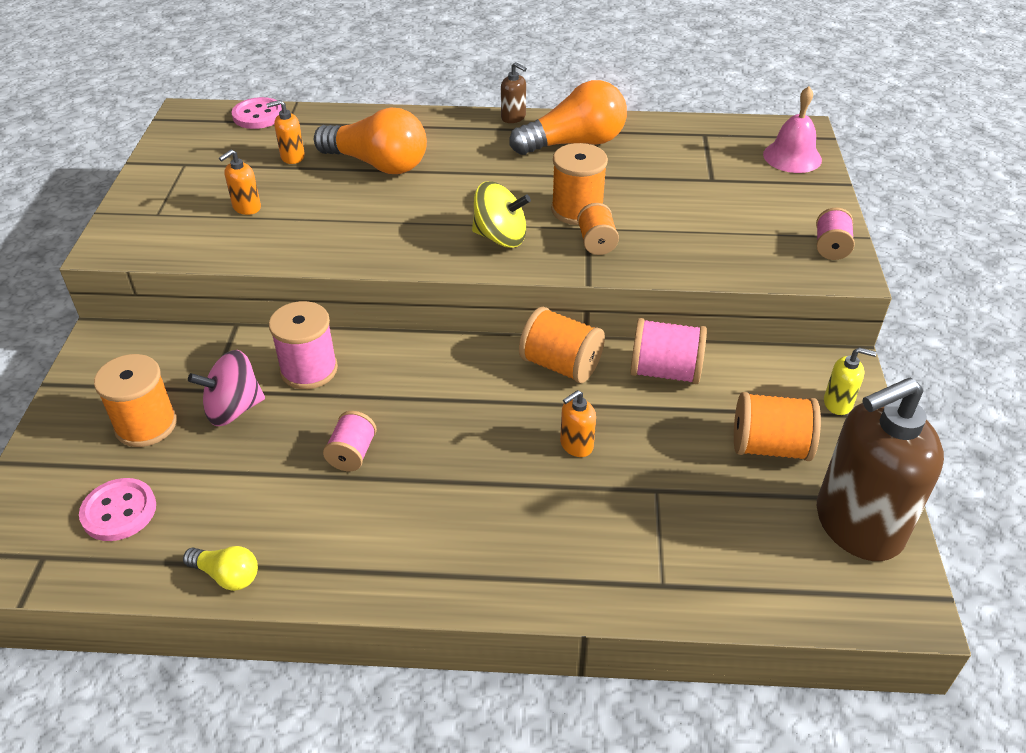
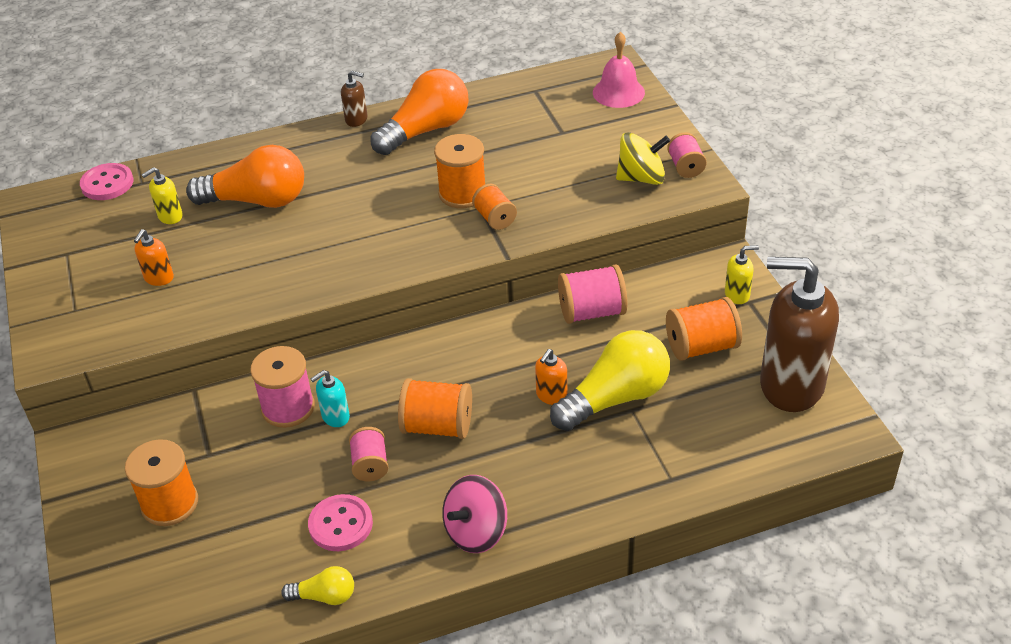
camera: 20 degrees left, 0 degrees up
(119, 511) = (195, 581): pink button -> pink button (340, 524)
(233, 409) = (241, 463): pink spinning top -> pink spinning top (476, 532)
(292, 157) = (170, 216): orange soap dispenser -> yellow soap dispenser
(347, 393) = (335, 417): none -> turquoise soap dispenser
(500, 237) = (410, 238): yellow spinning top -> yellow spinning top (641, 178)
(560, 365) = (504, 334): orange spool -> orange spool (437, 426)
(644, 471) = (615, 398): none -> yellow light bulb
(857, 525) = (790, 385): brown soap dispenser -> brown soap dispenser turned 60 degrees clockwise

